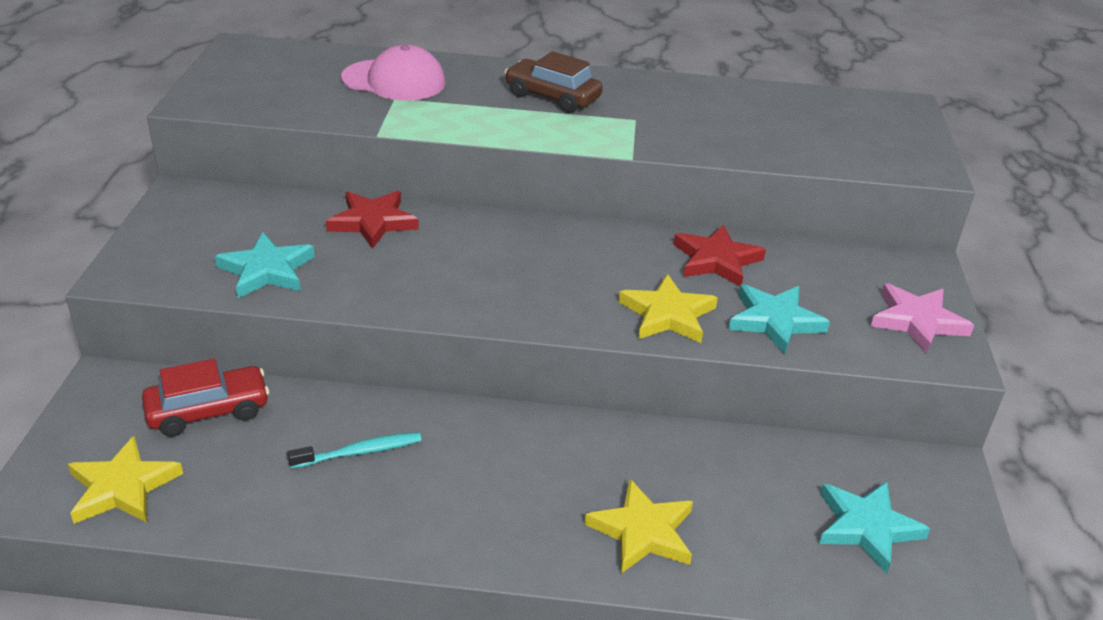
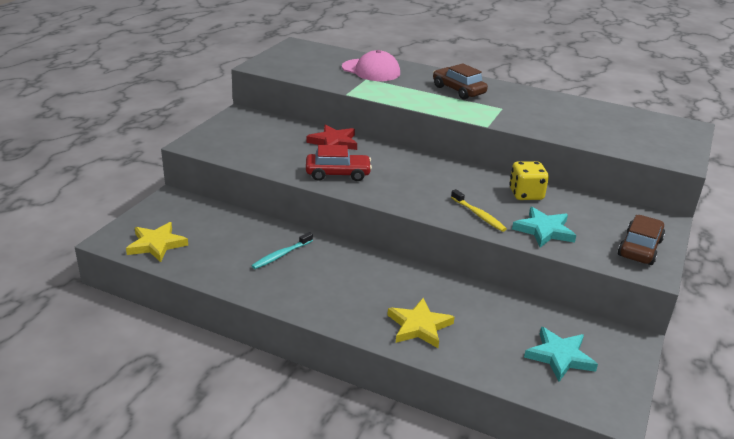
camera: 20 degrees right, 5 degrees down
(208, 411) = (214, 221): red car -> red car (338, 174)
(267, 270) = (265, 154): turquoise star -> none
(359, 452) = (281, 255): turquoise toothbrush -> turquoise toothbrush turned 135 degrees clockwise
(667, 314) = (478, 215): yellow star -> yellow toothbrush
(716, 260) = (526, 194): red star -> yellow dice
(917, 321) = (639, 248): pink star -> brown car

